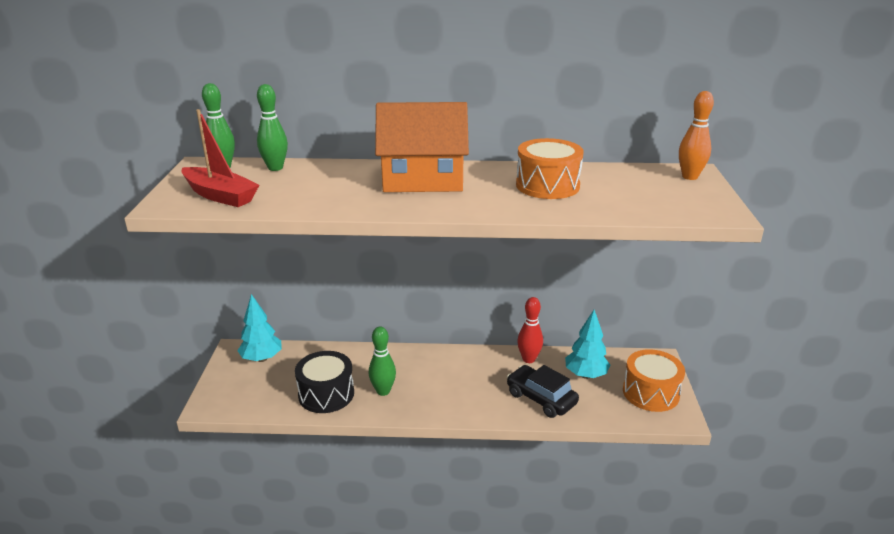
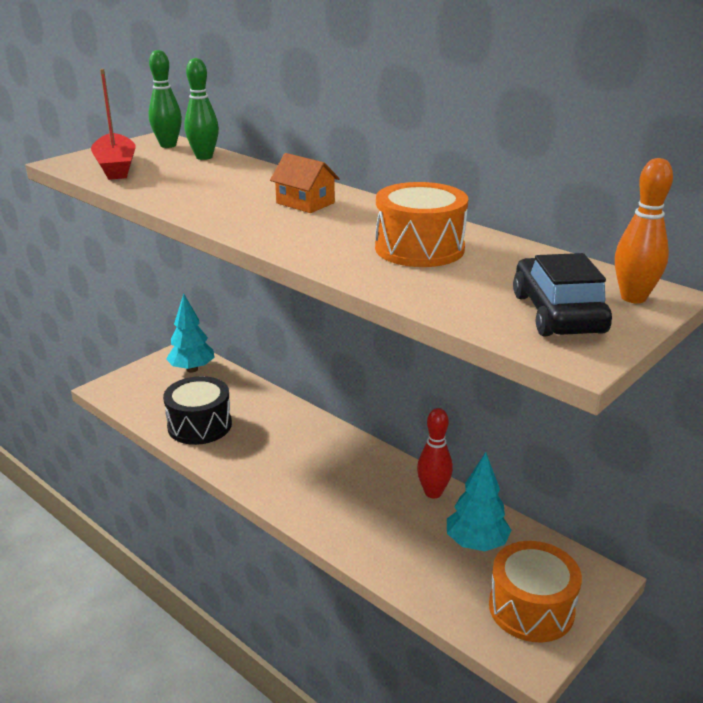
camera: 40 degrees right, 0 degrees up
(383, 391) = (248, 448): green bowling pin -> none
(423, 179) = (305, 203): orange house -> orange house, size x0.47
(541, 398) = (389, 539): black car -> black car (557, 313)

